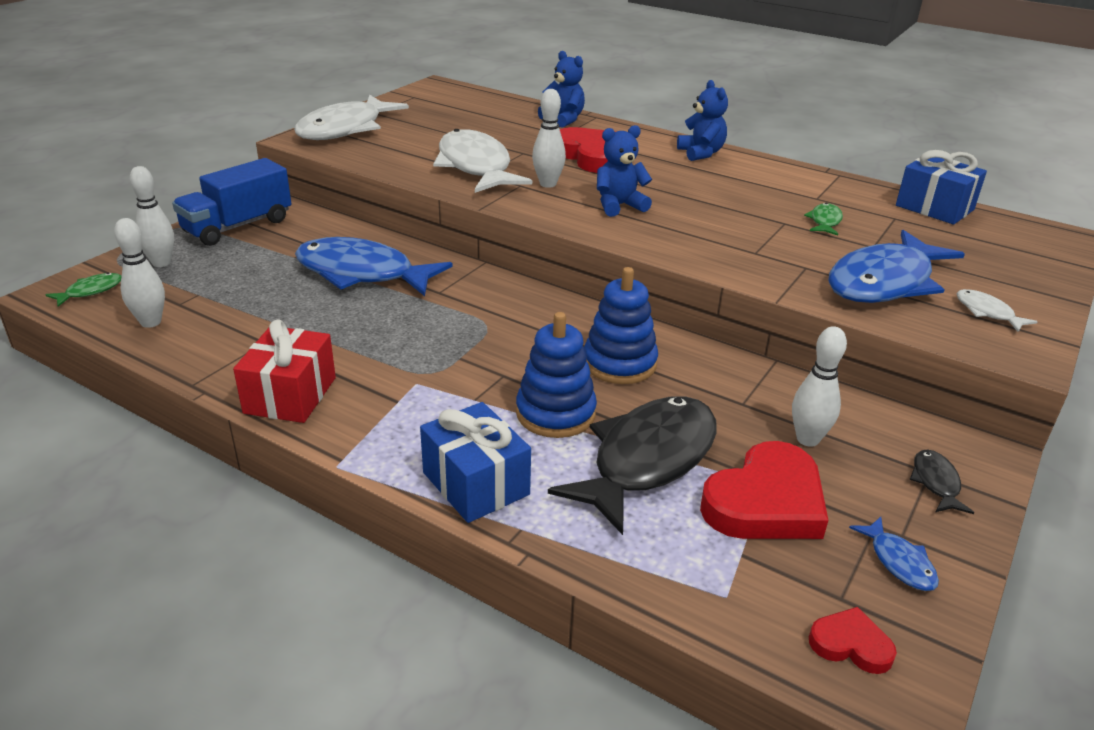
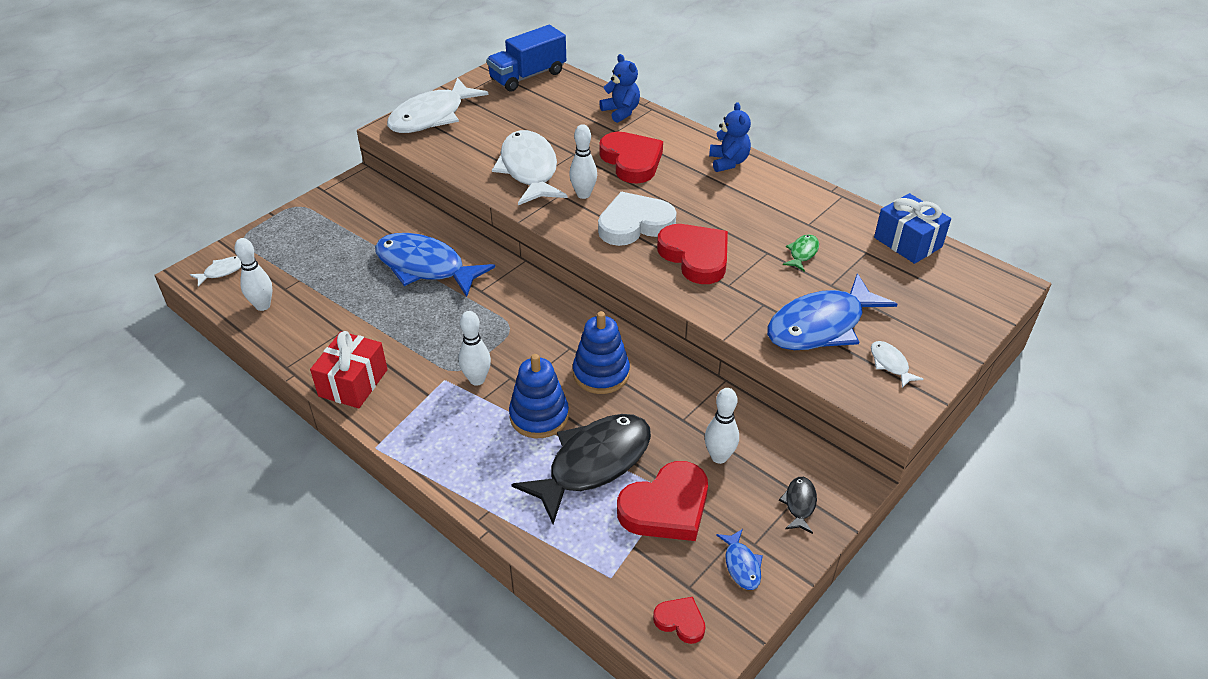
camera: 10 degrees right, 10 degrees up
(91, 291) = (222, 271): green fish -> white fish
(161, 263) = (275, 245): white bowling pin -> white bowling pin (477, 379)
(238, 226) = (337, 209): blue truck -> blue truck (528, 76)
(475, 483) = (467, 471): blue gift -> none
(619, 206) = (634, 224): blue teddy bear -> white heart
(704, 230) = (695, 257): none -> red heart

